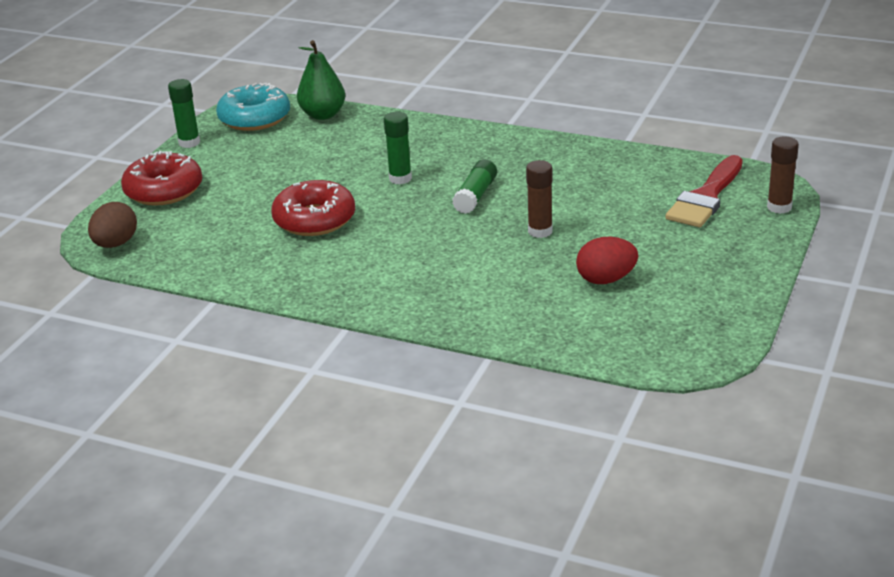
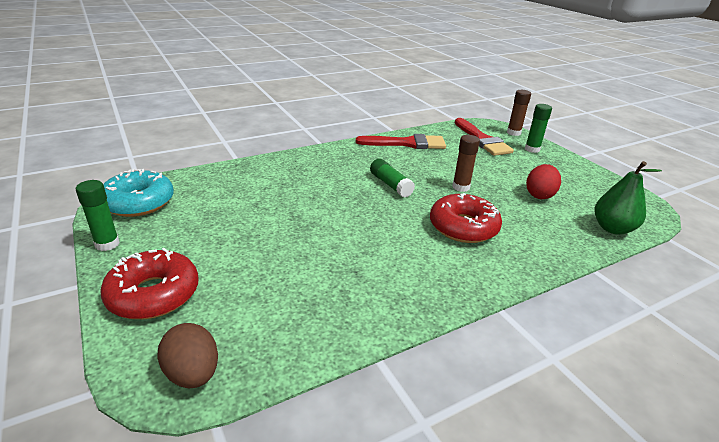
camera: 55 degrees left, 0 degrees up
(314, 219) = (329, 248): red donut -> red donut (463, 227)
(323, 115) = (193, 180): green pear -> green pear (612, 228)
(400, 178) = (328, 195): green glue stick -> green glue stick (532, 149)
(597, 162) = (407, 143): none -> red brush

